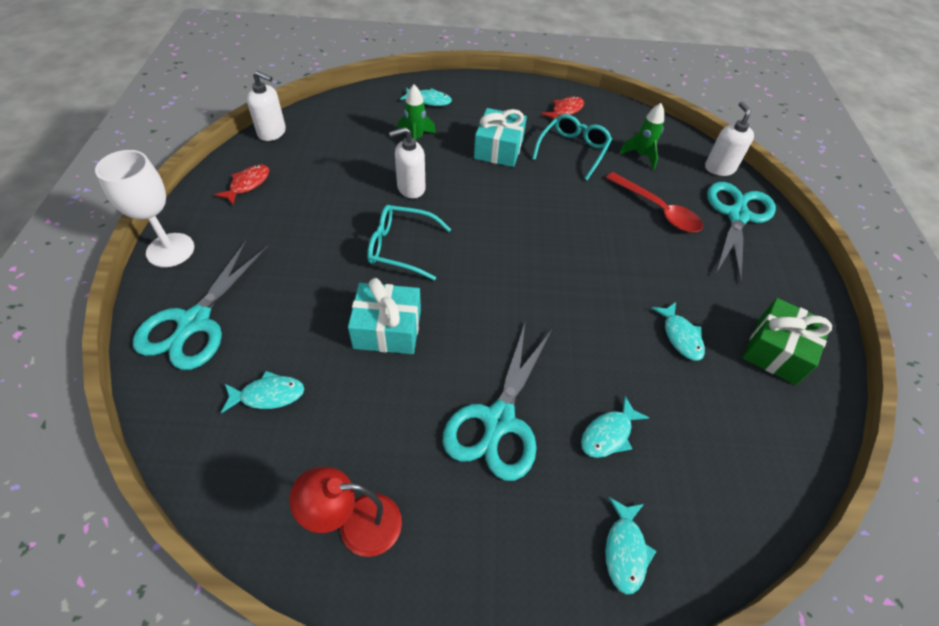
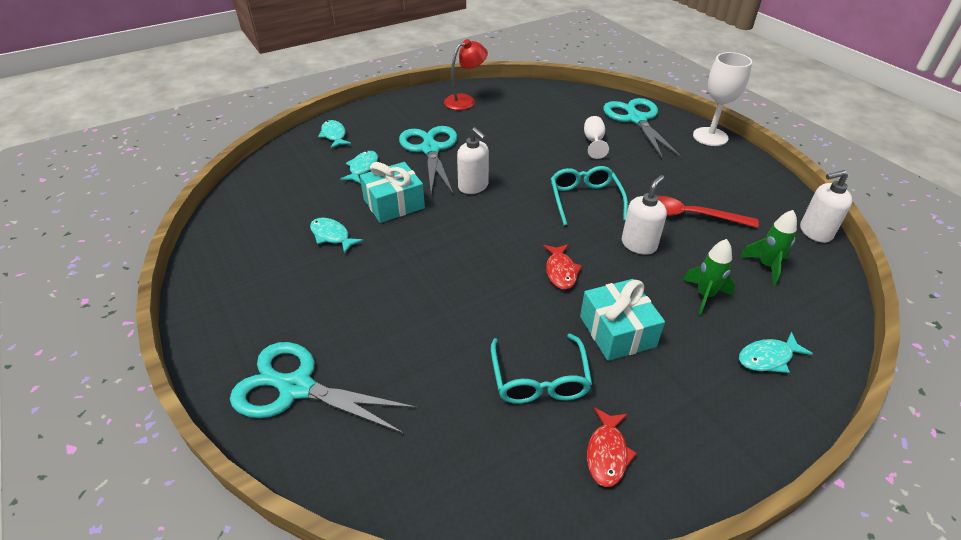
camera: 150 degrees right, 10 degrees down
(248, 184) = (747, 187): red fish -> red fish (561, 271)
(268, 395) = (557, 114): turquoise fish -> none
(295, 315) = (593, 142): none -> white goblet
(387, 329) = (534, 157): turquoise gift -> turquoise gift (394, 204)
(401, 247) = (585, 200): turquoise glasses -> turquoise glasses turned 75 degrees counterclockwise
(641, 156) = (452, 423): green rocket -> green rocket (766, 266)
(658, 210) = (395, 345): red spoon -> red spoon (689, 215)
(719, 168) = (334, 466): white soap dispenser -> white soap dispenser (473, 186)
(737, 216) = (296, 388): turquoise scissors -> turquoise scissors turned 120 degrees clockwise
(776, 351) = (247, 259): green gift -> none

